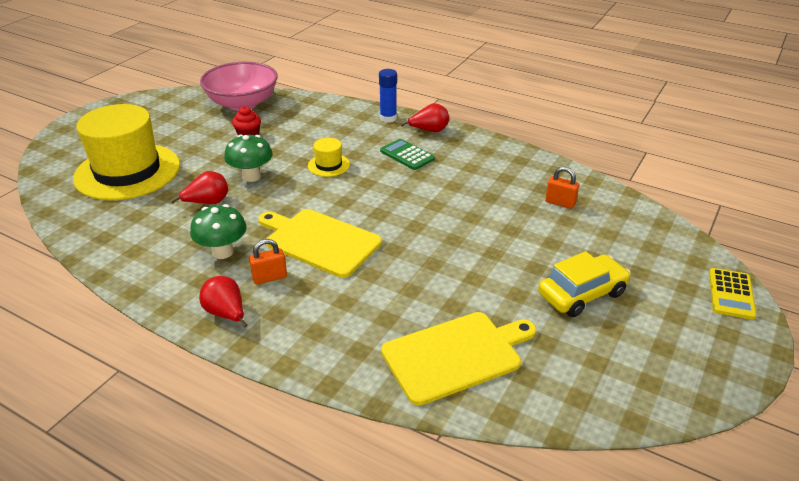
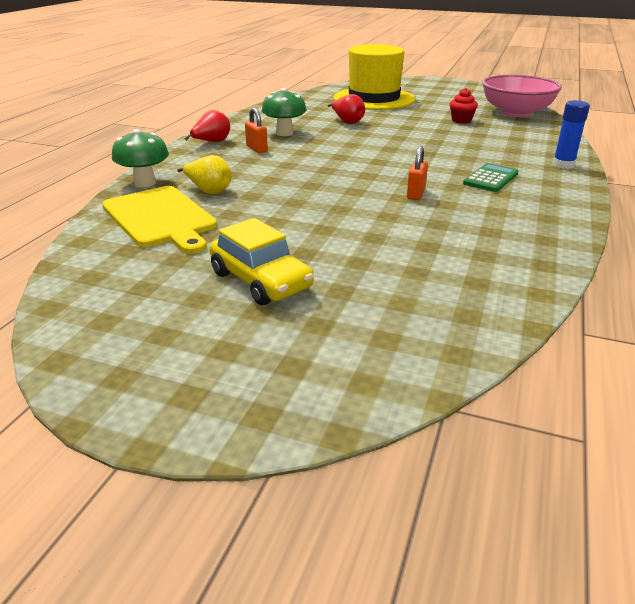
camera: 80 degrees right, 5 degrees down
(251, 176) = (395, 129): green mushroom -> green mushroom (145, 183)
(320, 241) = (311, 158): yellow cutting board -> none
(328, 165) = (438, 150): yellow hat -> none
(391, 319) = (209, 191): none -> yellow pear
(429, 131) = (559, 185): red pear -> none
(560, 203) = (456, 267): orange padlock -> orange padlock (416, 194)
(731, 294) = (285, 412): yellow calculator -> none

